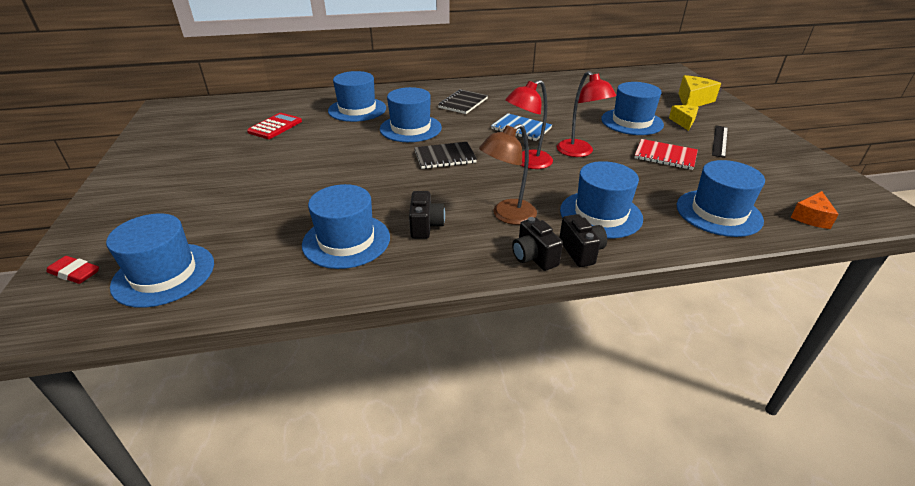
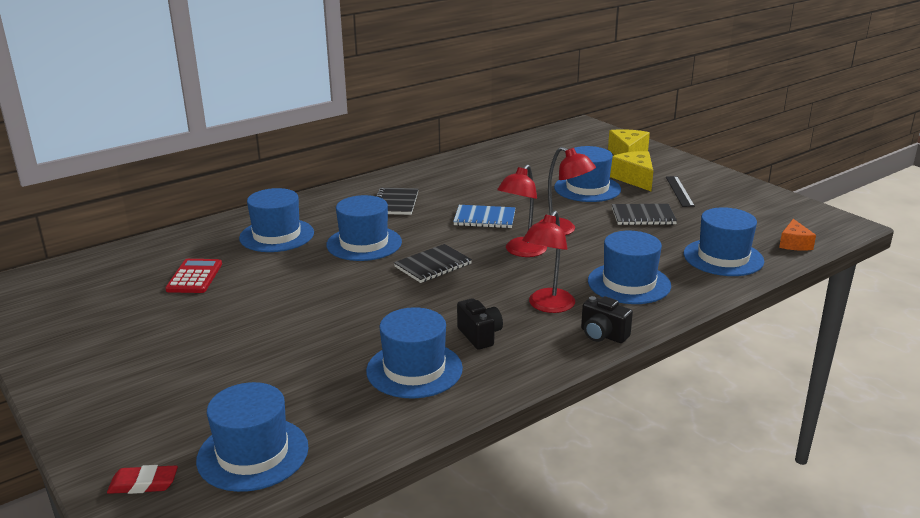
camera: 25 degrees left, 10 degrees down
(507, 216) = (547, 306): brown lamp -> red lamp
(581, 251) = (638, 319): black camera -> none
(665, 156) = (643, 216): red notebook -> black notebook
(683, 122) = (634, 179): yellow cheese -> yellow cheese, size x1.54

